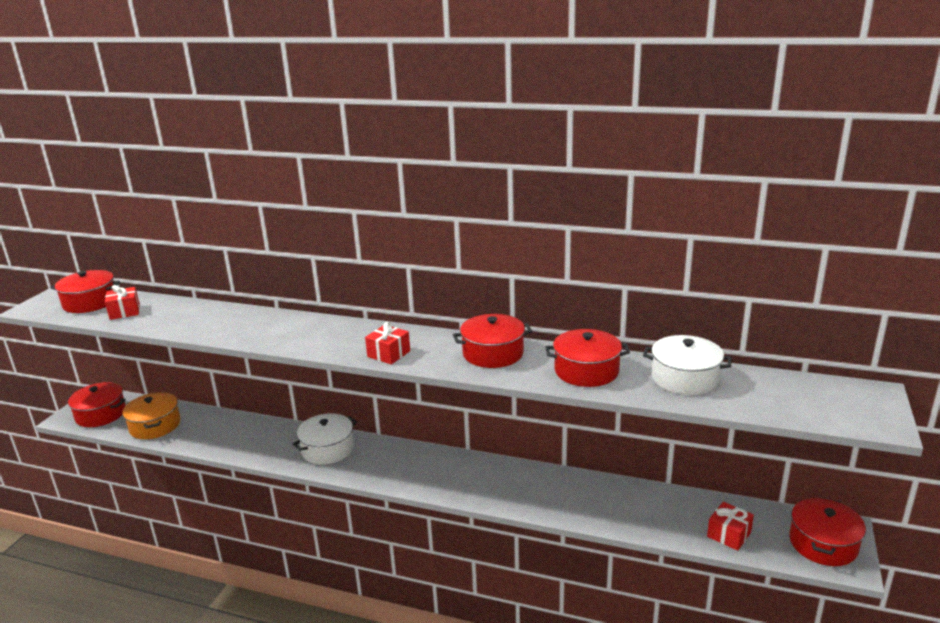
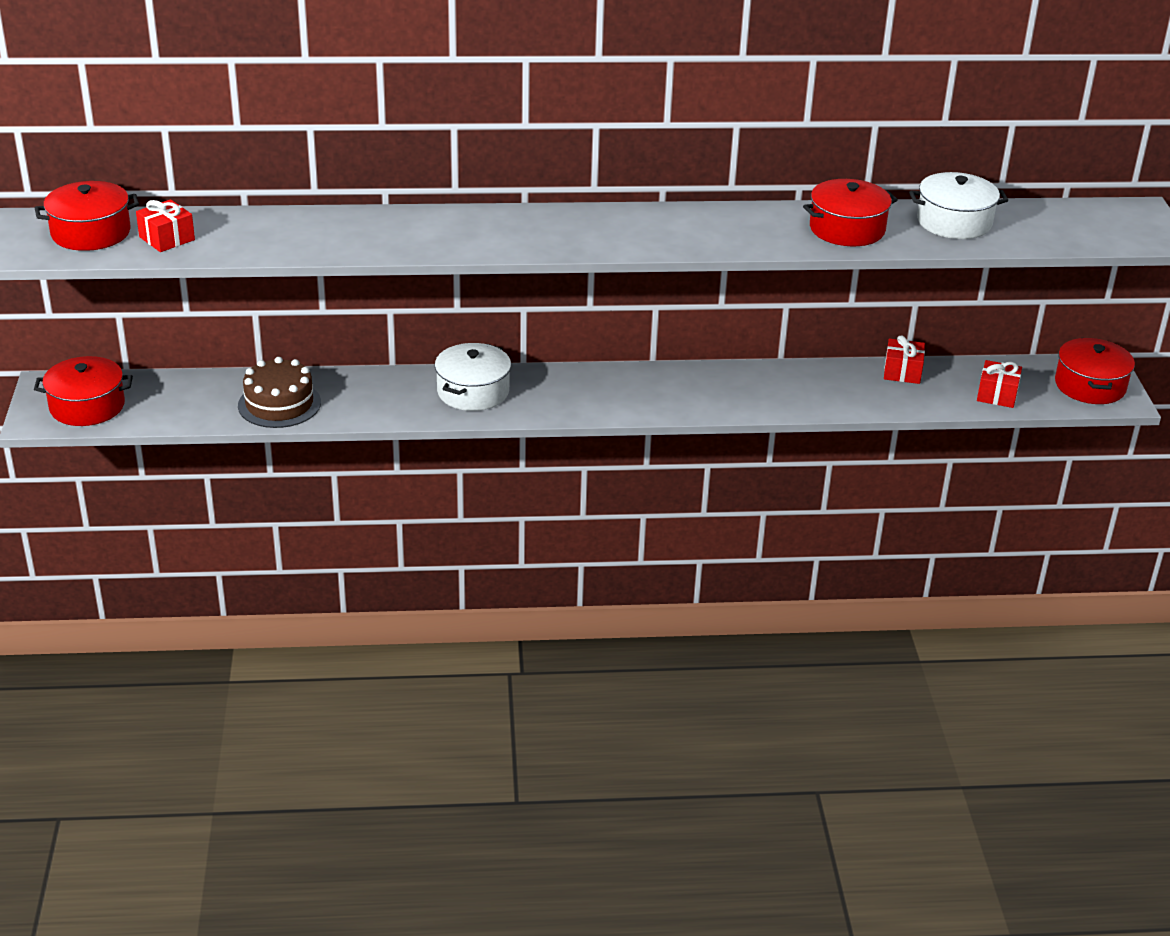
camera: 25 degrees left, 10 degrees up
(155, 425) = (192, 406): orange pot -> none
(204, 434) = (279, 404): none -> brown cake
(388, 354) = (603, 242): red gift -> red gift (902, 372)
(493, 353) = (727, 224): red pot -> none

